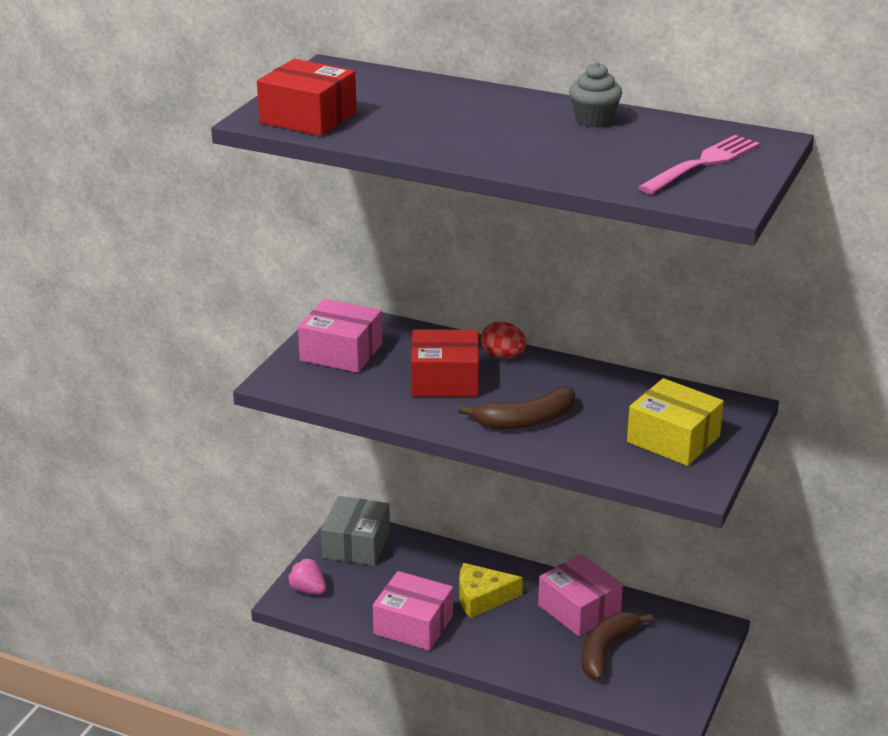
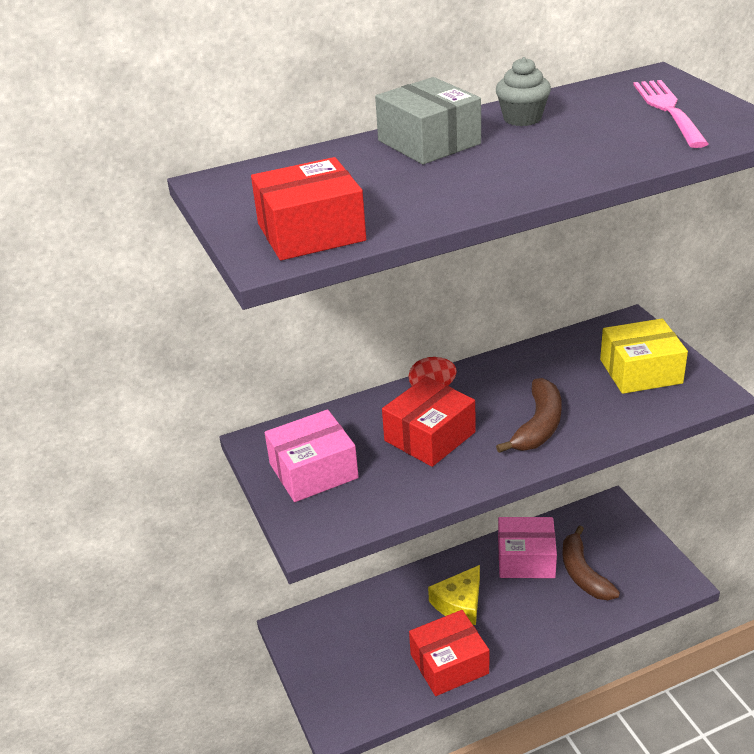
camera: 45 degrees left, 5 degrees up
(308, 590) = (337, 705): pink strawberry -> none
(356, 544) = (317, 637): grey box -> grey box (428, 142)
(413, 625) = (449, 664): pink box -> red box

